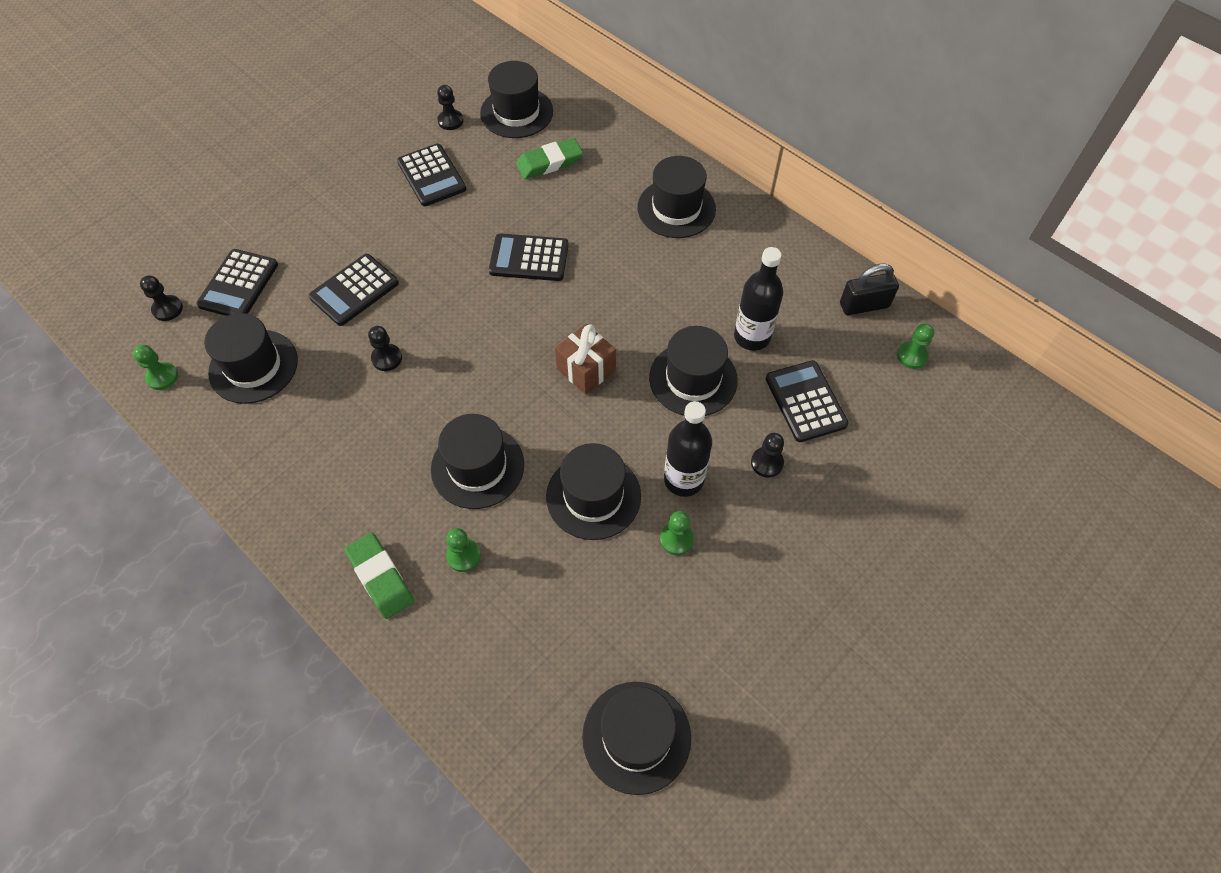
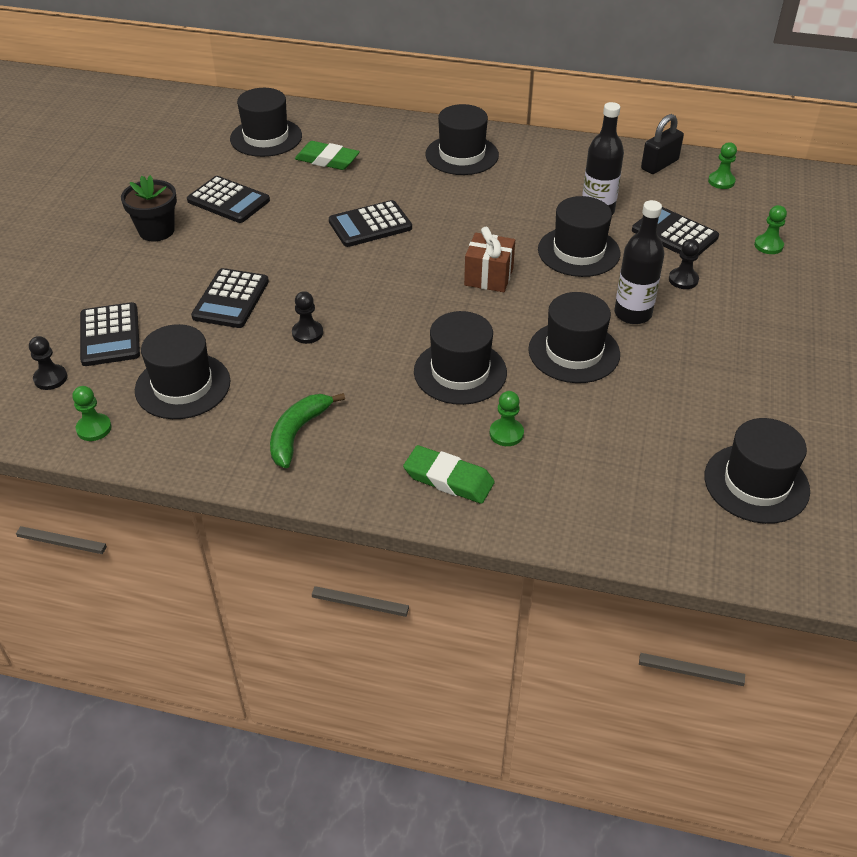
camera: 30 degrees left, 15 degrees down
(301, 463) = (298, 433): none -> green banana
(351, 185) = (156, 231): none -> black flower pot
(450, 121) = (210, 160): black pawn -> none
(549, 162) = (327, 160): green eraser -> green eraser turned 75 degrees clockwise
(676, 539) = (664, 351): green pawn -> green pawn (768, 245)

